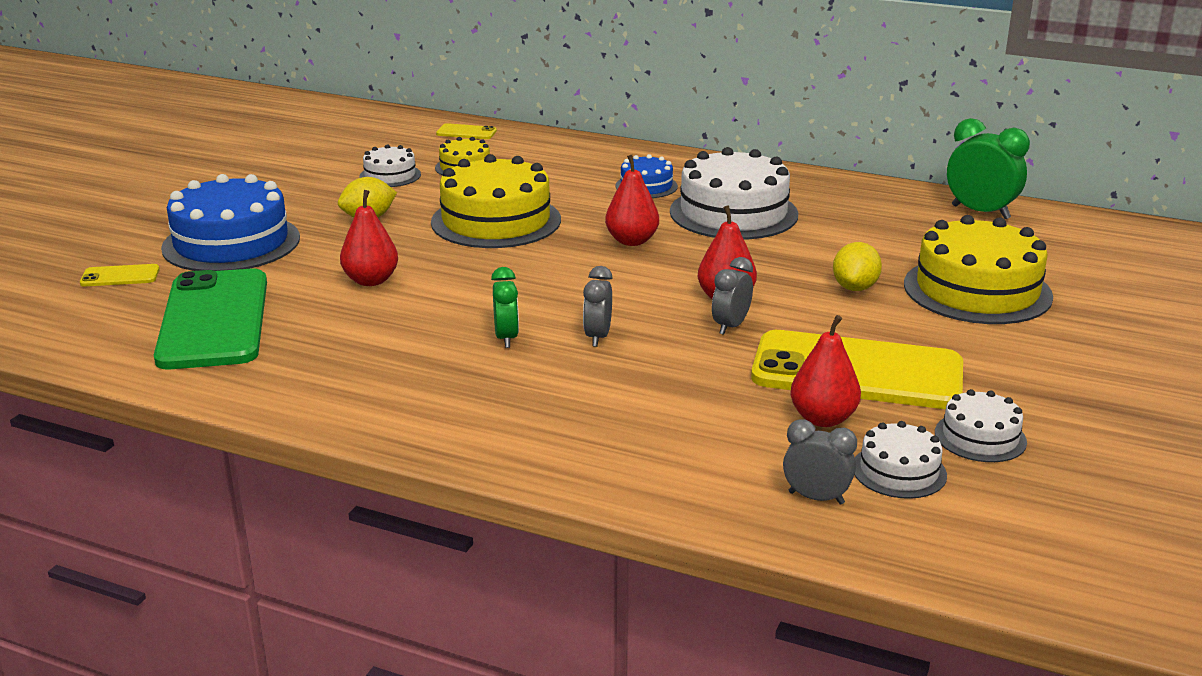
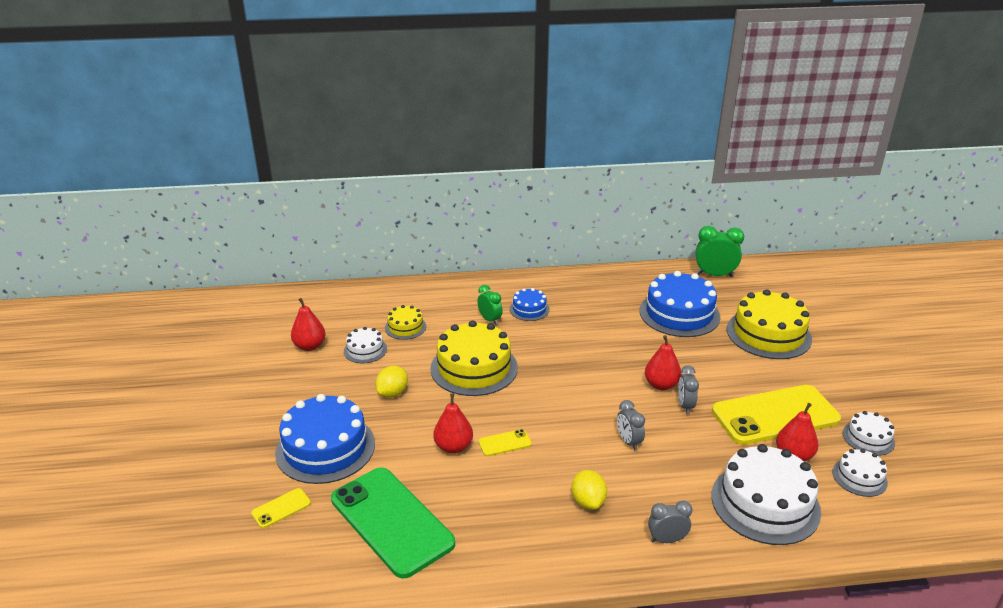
camera: 30 degrees left, 5 degrees up
(466, 132) = (373, 295): yellow phone -> yellow phone (505, 443)
(506, 338) = (582, 463): green clock -> green clock (490, 320)
(632, 241) = (567, 357): red pear -> red pear (310, 346)
(733, 213) = (598, 316): white cake -> white cake (765, 503)
(816, 498) = (845, 513): grey clock -> grey clock (667, 539)
(855, 288) = (713, 353): yellow lemon -> yellow lemon (588, 501)
(861, 237) = (679, 313): none -> blue cake

